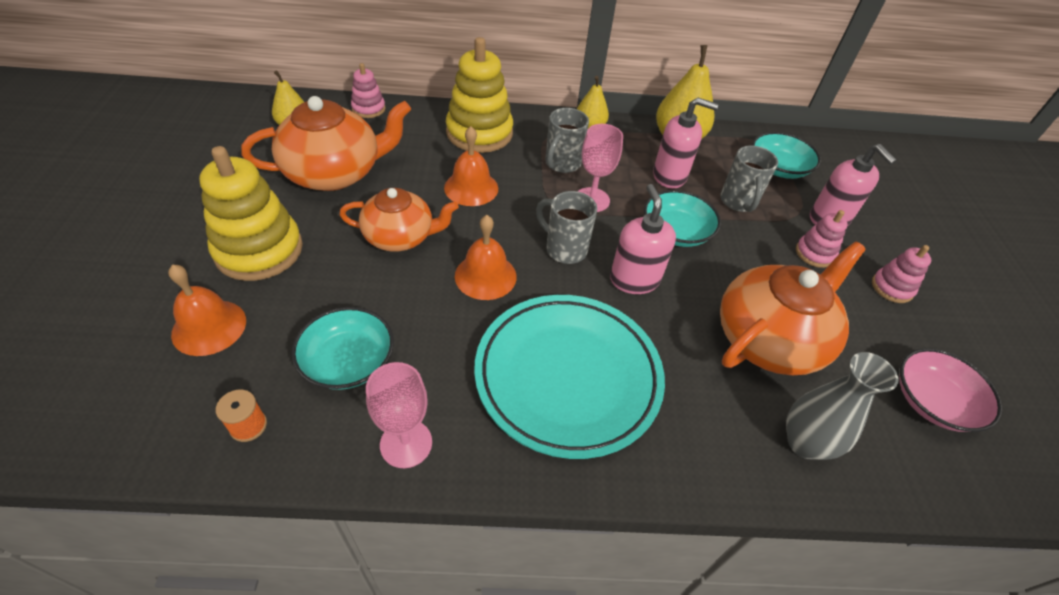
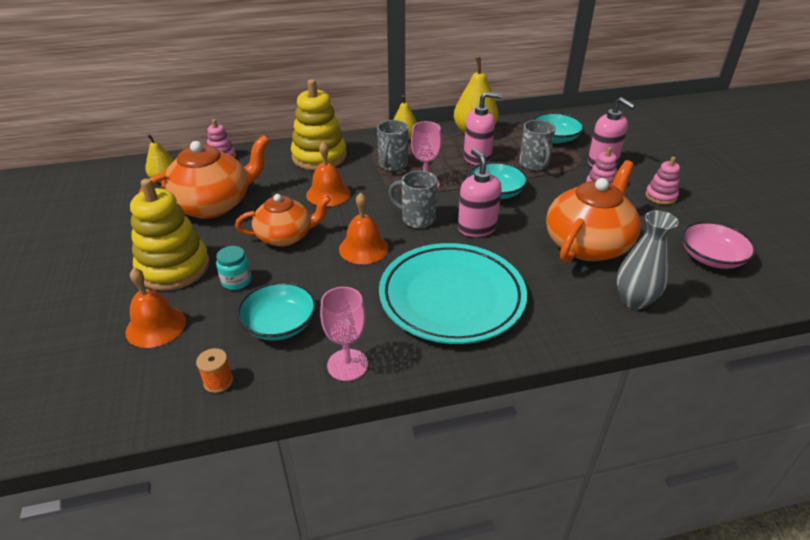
camera: 10 degrees left, 10 degrees down
(321, 286) = (236, 281): none -> turquoise jar

